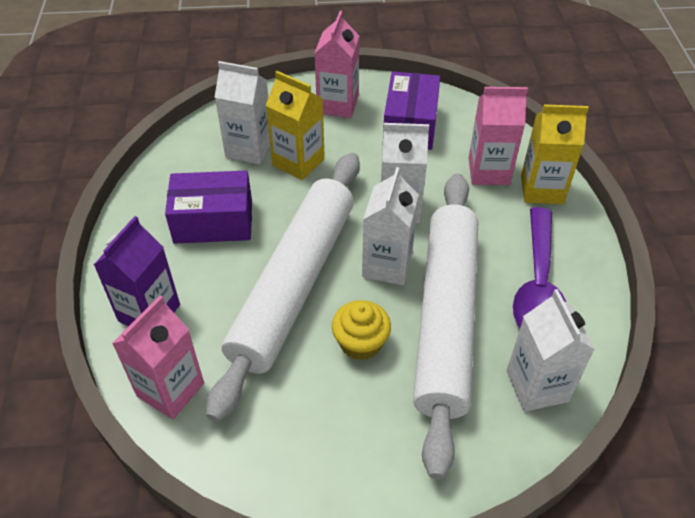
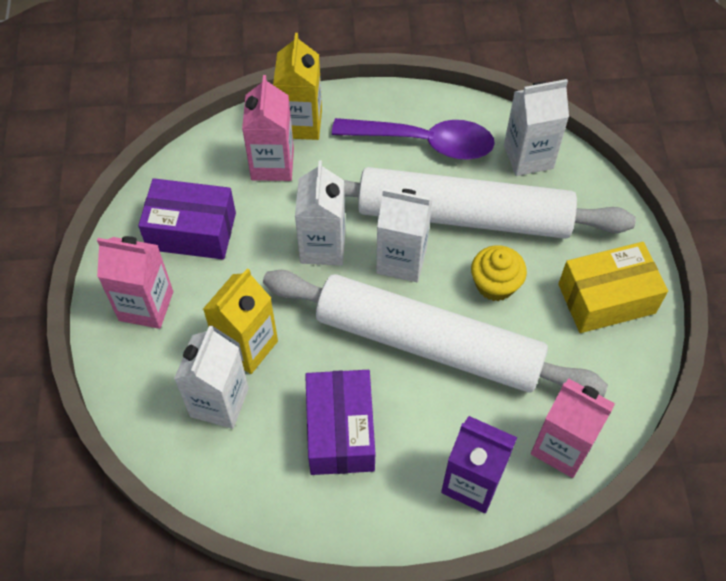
camera: 90 degrees left, 10 degrees up
(343, 452) = (606, 298): none -> yellow box

